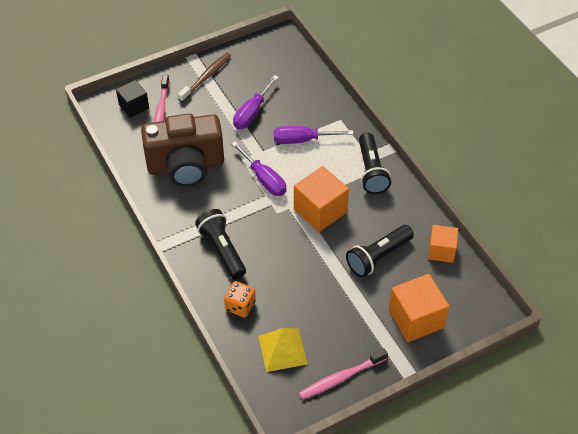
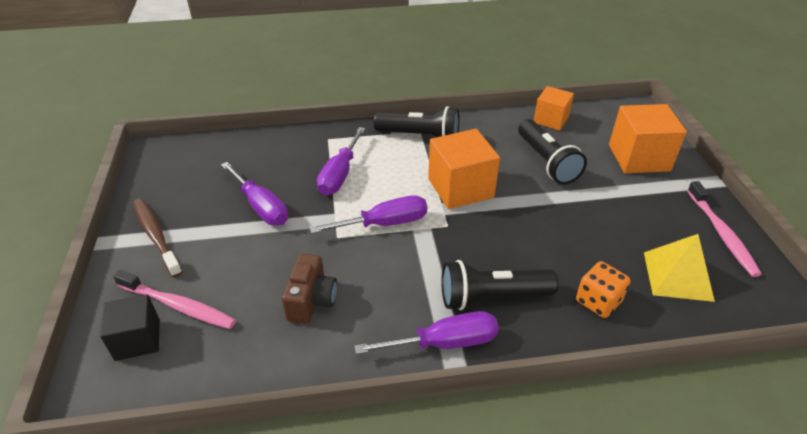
camera: 70 degrees left, 10 degrees down
(178, 235) = (444, 343): none -> purple screwdriver
(186, 166) = (312, 301): brown camera -> brown camera, size x0.48

